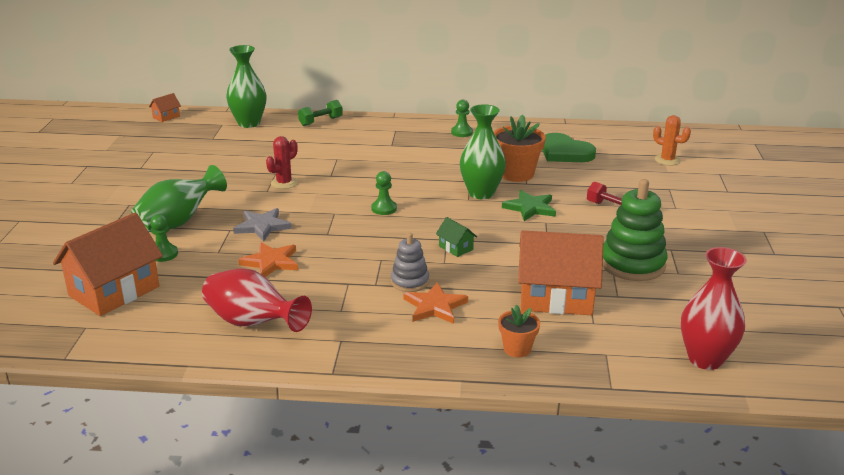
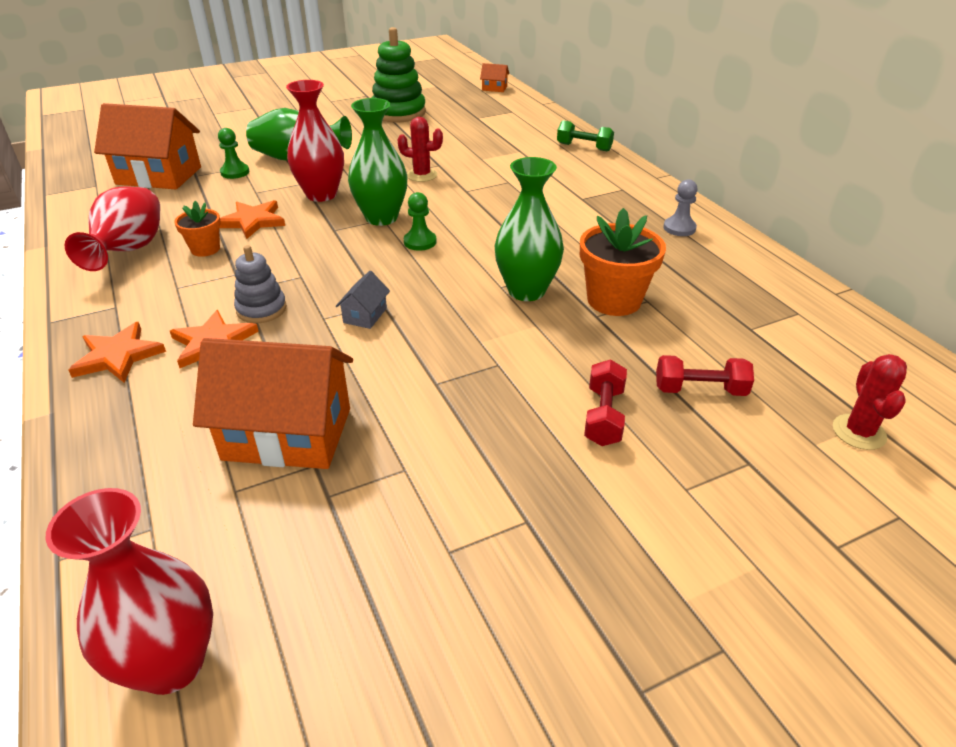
camera: 60 degrees right, 10 degrees up
(249, 123) = (530, 120): green vase -> green vase (381, 218)
(262, 226) = (321, 194): grey star -> red vase
(414, 346) = (118, 356): none -> orange star
(456, 248) = (365, 315): green house -> grey house
(462, 132) = (679, 228): green pawn -> grey pawn
(517, 349) = (137, 436): orange flower pot -> orange flower pot (205, 249)
(530, 208) = (526, 340): green star -> none
(556, 297) = (287, 434): orange house -> orange house turned 60 degrees counterclockwise
(564, 152) = (736, 320): green heart -> none
(612, 180) = (699, 390): none -> red dumbbell
(632, 264) = (438, 487): green stacking toy -> green stacking toy (398, 113)
(667, 160) = (859, 432): orange cactus -> red cactus

